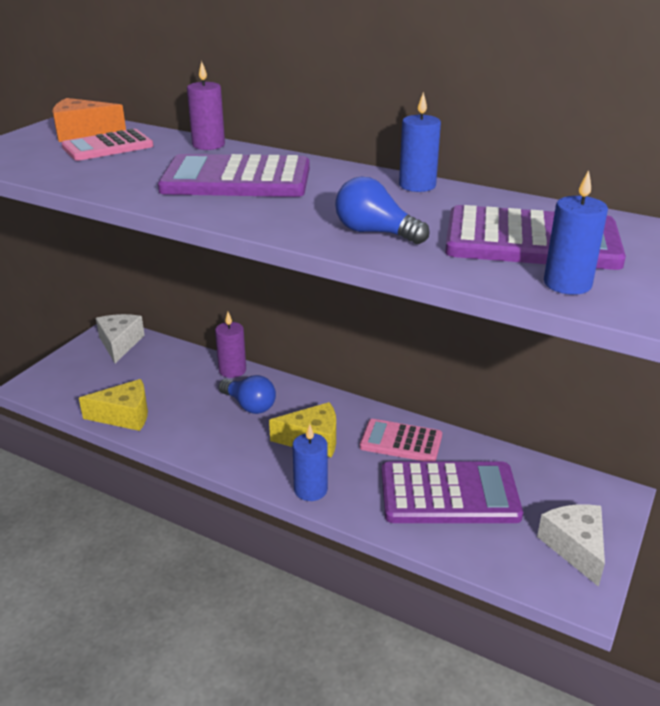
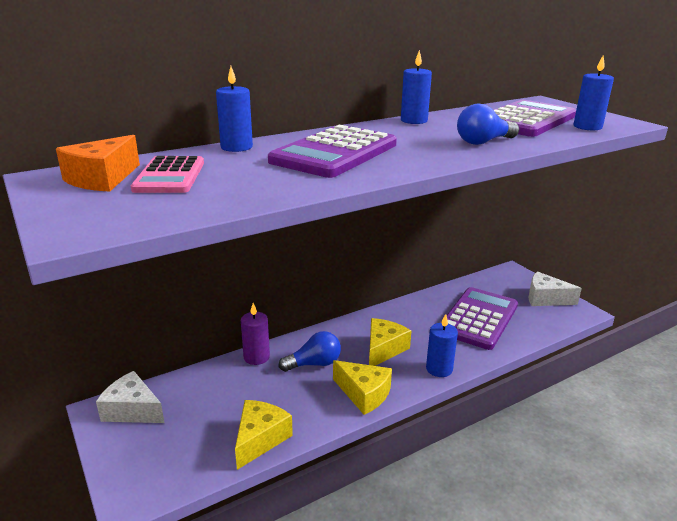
camera: 60 degrees left, 5 degrees down
(208, 145) = (236, 147): purple candle -> blue candle
(226, 451) = (364, 394): none -> yellow cheese
(401, 442) = (415, 316): pink calculator -> none

